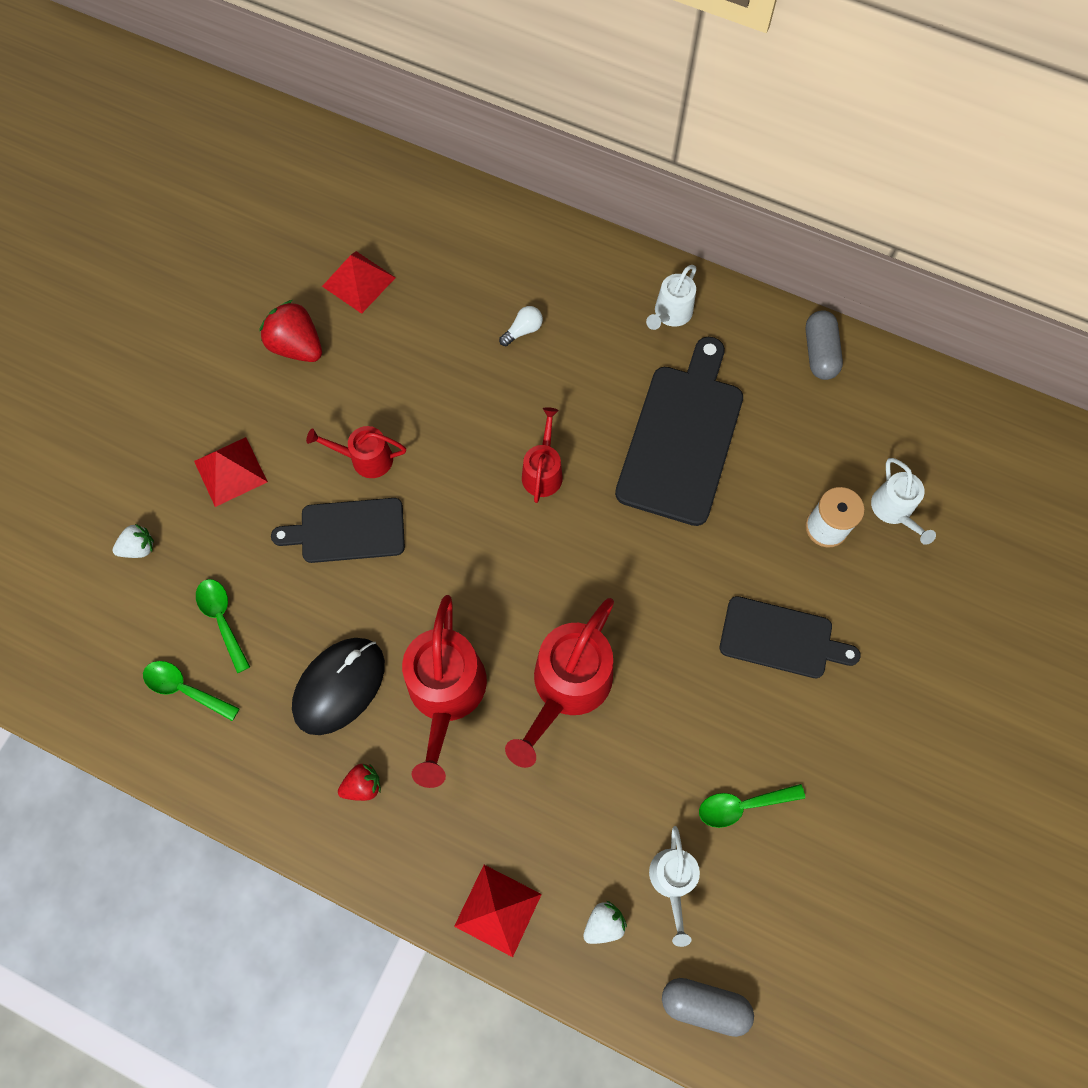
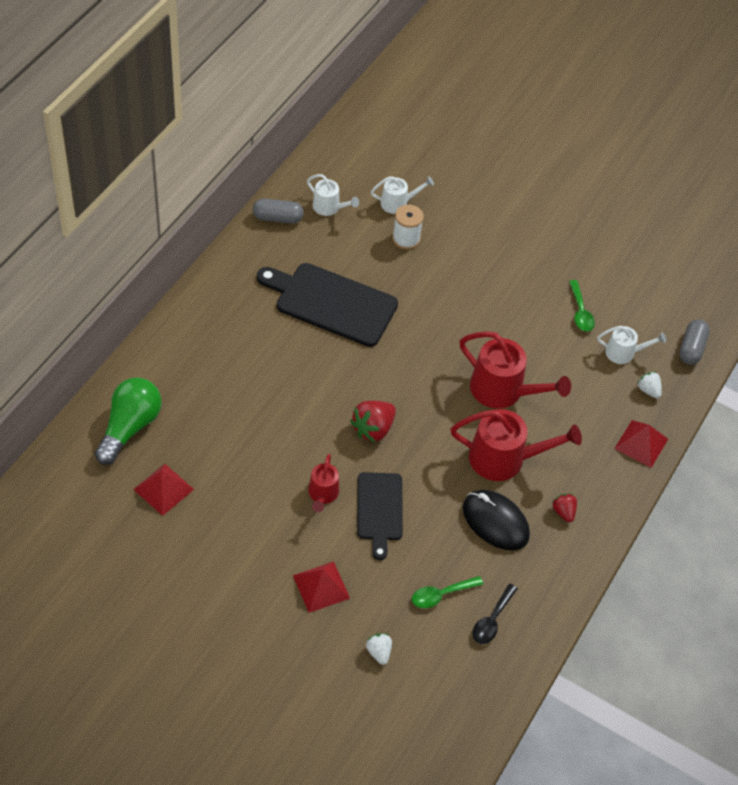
camera: 90 degrees left, 15 degrees down
(185, 689) = (492, 620): green spoon -> black spoon
(297, 346) = (216, 536): red strawberry -> red strawberry (373, 429)
(444, 233) = (130, 427): none -> green light bulb
(523, 330) = (229, 384): white light bulb -> none
(543, 472) = (347, 386): red watering can -> none
(670, 314) = (231, 294): white watering can -> white watering can (329, 207)
(781, 638) = (478, 275): black cutting board -> none

